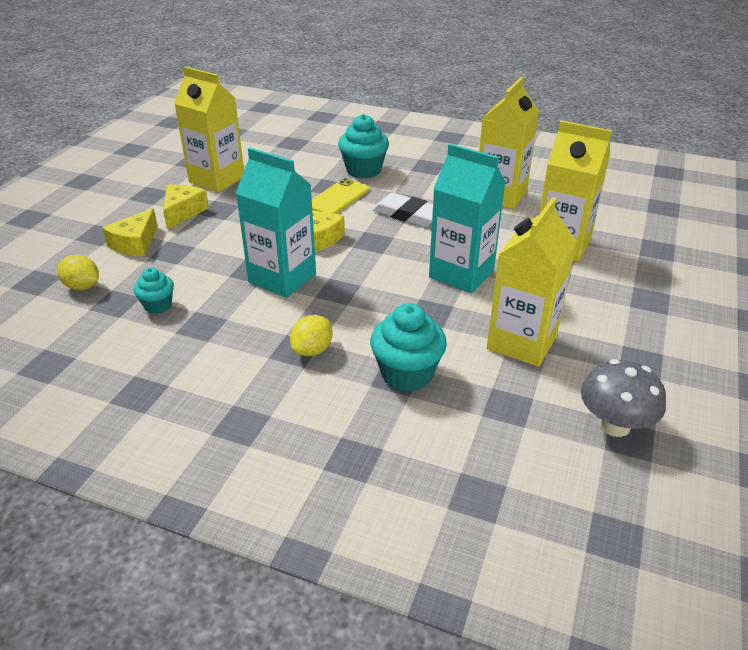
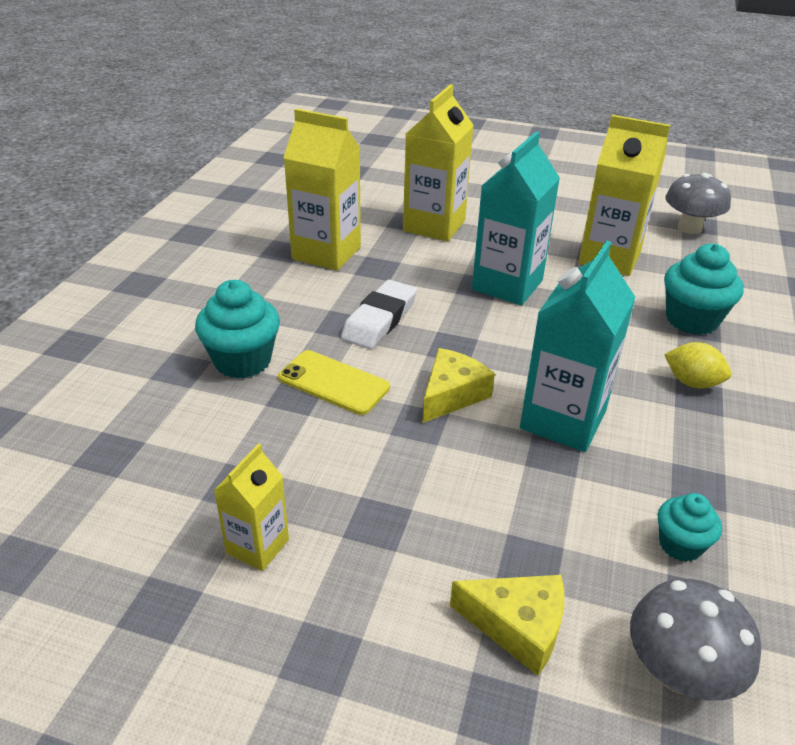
camera: 95 degrees left, 0 degrees up
(82, 286) = (678, 672): yellow lemon -> grey mushroom
(183, 212) = (392, 575): yellow cheese -> none
(217, 179) = (257, 546): yellow carton -> yellow carton, size x0.55

